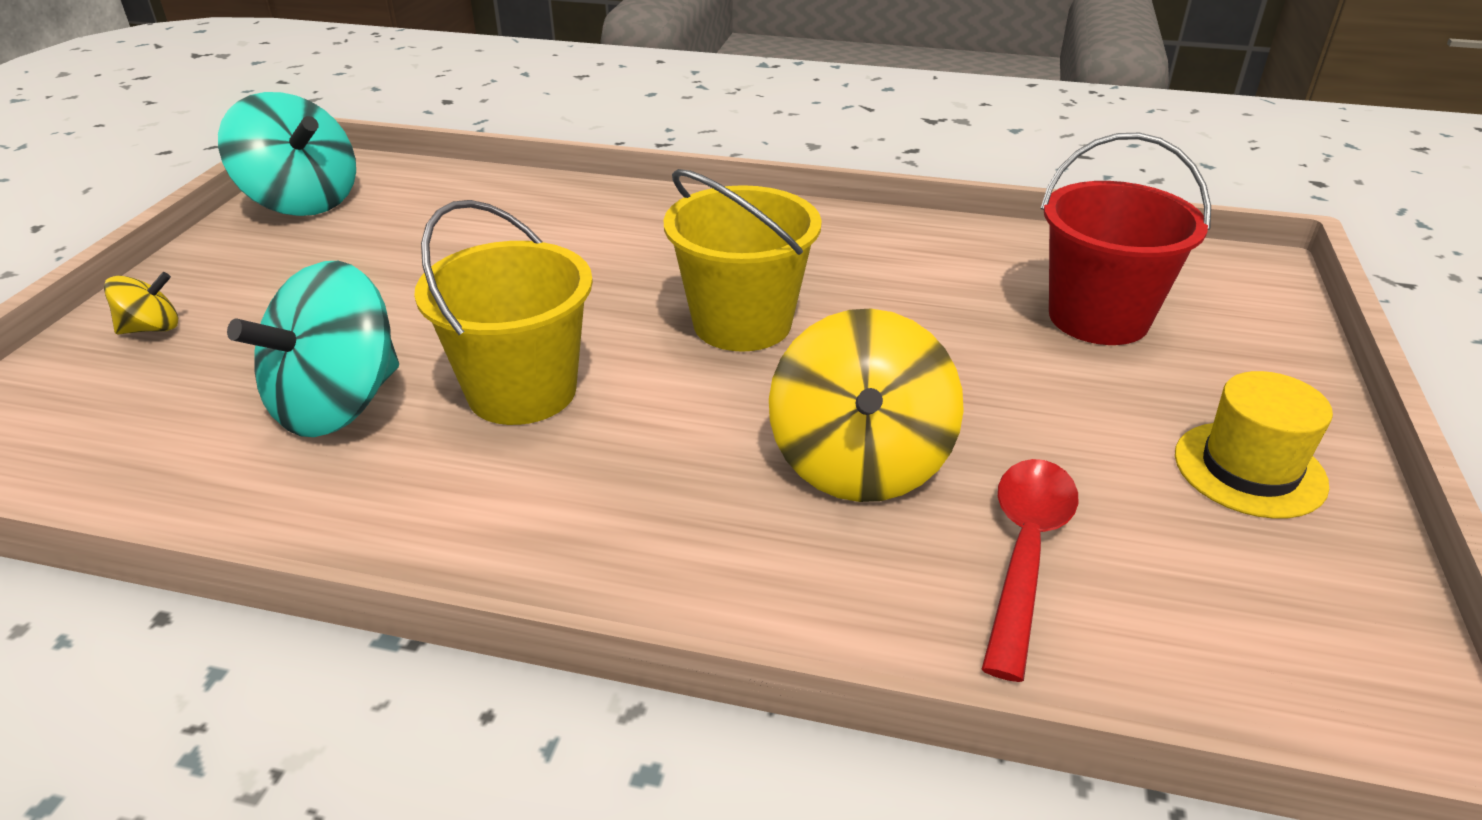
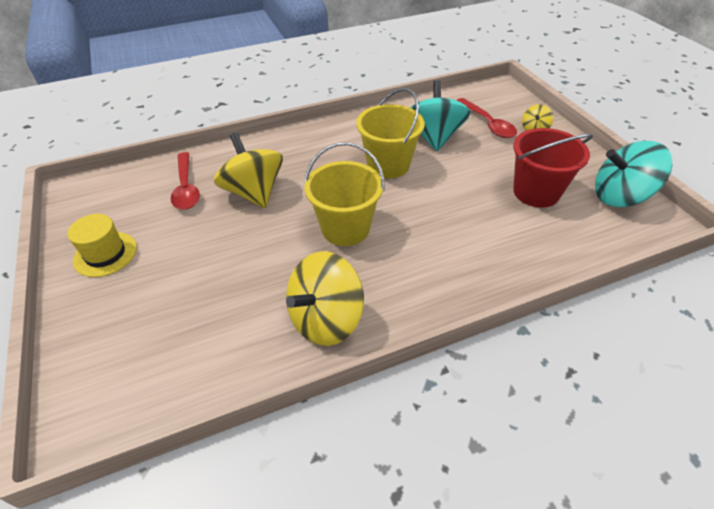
camera: 145 degrees right, 10 degrees up
(190, 380) = (488, 124): none -> red spoon
(879, 244) = (326, 319): none -> yellow spinning top
(1098, 318) = (180, 318): red bucket -> red bucket (536, 192)

